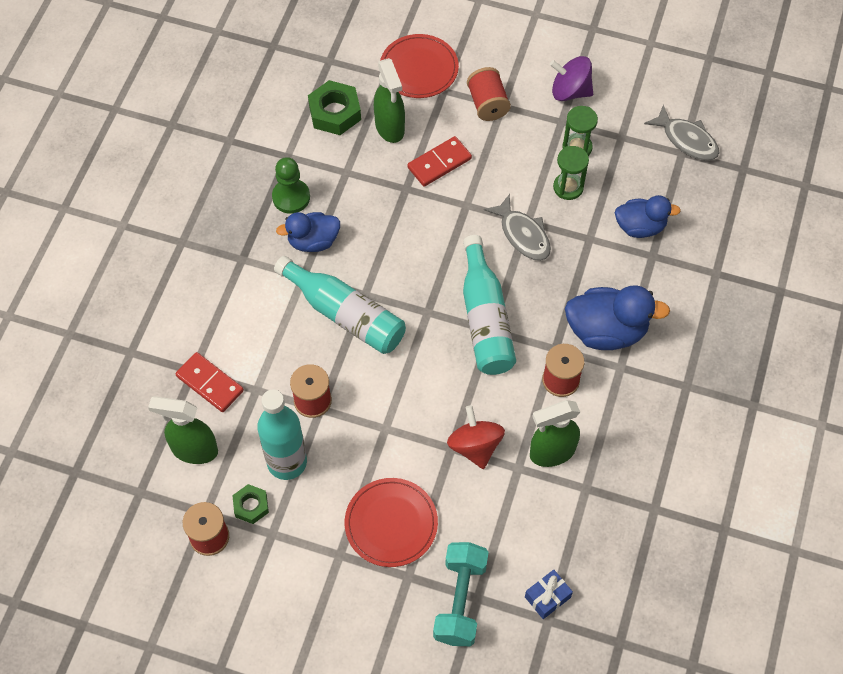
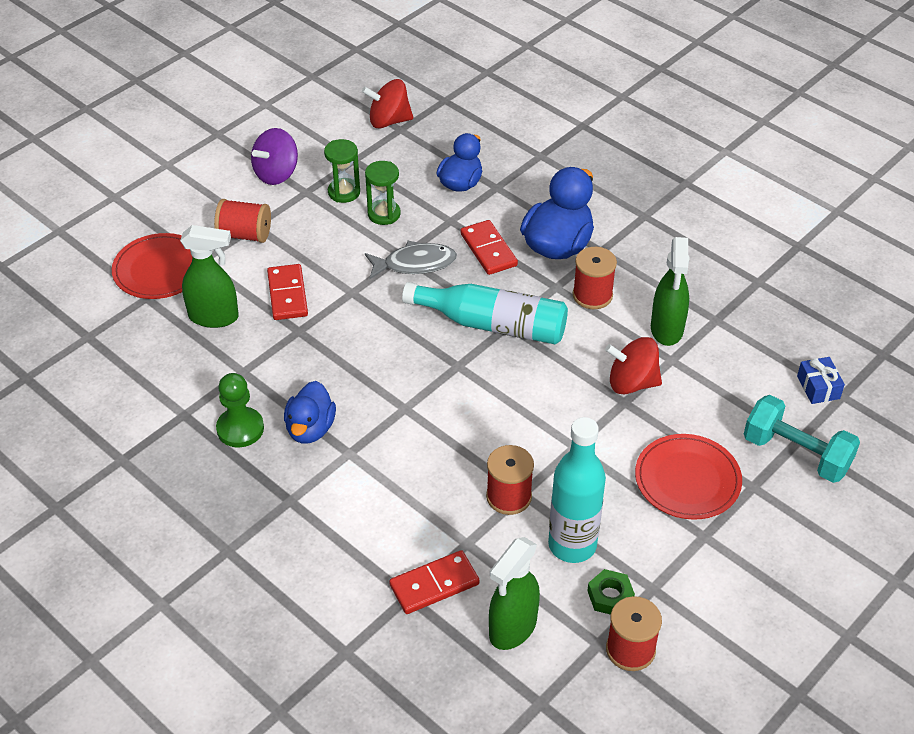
camera: 65 degrees left, 15 degrees down
(335, 113) = (160, 354): green nut -> none
(345, 314) = (419, 433): turquoise bottle -> none
(570, 281) = (488, 250): none -> red domino
(686, 140) = (389, 121): grey fish -> red spinning top

